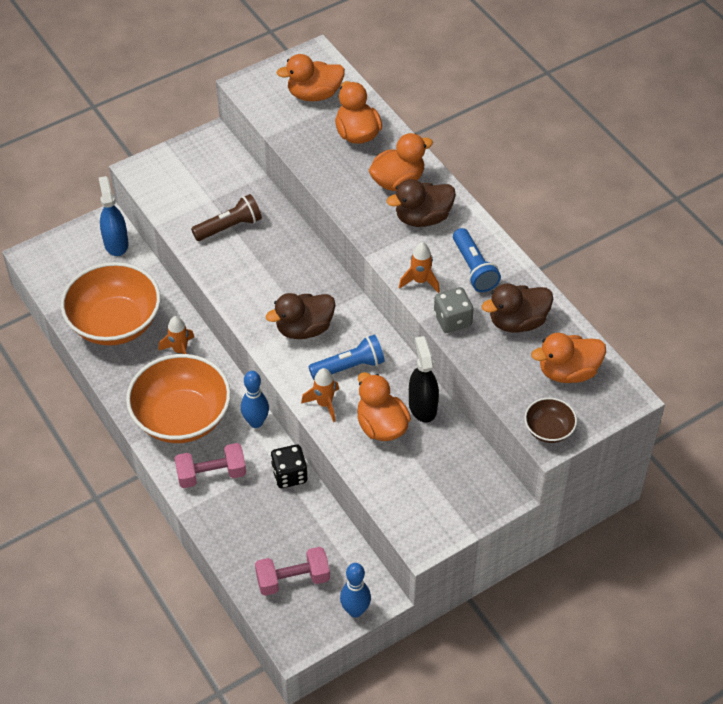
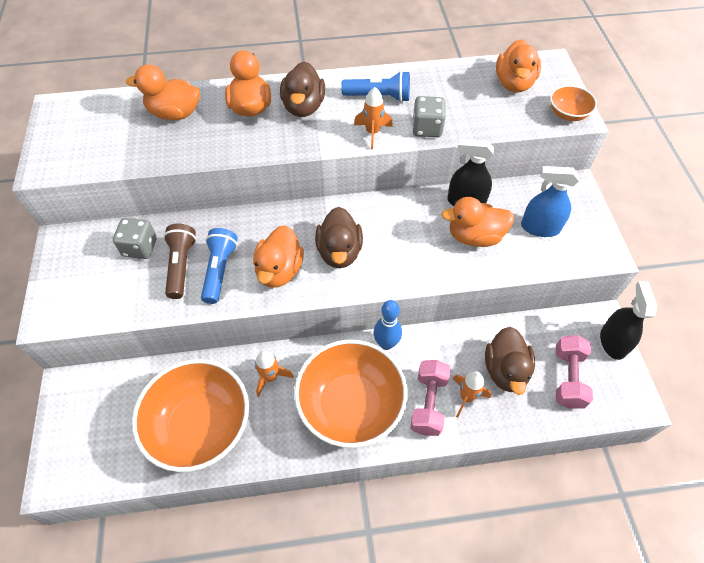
camera: 65 degrees left, 5 degrees up
(116, 243) = (99, 387): blue spray bottle -> blue spray bottle (540, 227)
(233, 191) = (140, 247): none -> grey dice
(289, 475) = (455, 339): black dice -> none
(314, 94) = (102, 125): orange duck -> orange duck (279, 270)
(324, 404) = (432, 268): orange rocket -> orange rocket (466, 397)
(349, 367) = (400, 235): blue flashlight -> blue flashlight (219, 270)
(355, 610) = (612, 342): blue bowling pin -> black spray bottle
(517, 322) = (449, 92): brown duck -> brown duck (505, 370)
(548, 430) = (567, 114): brown bowl -> orange bowl

